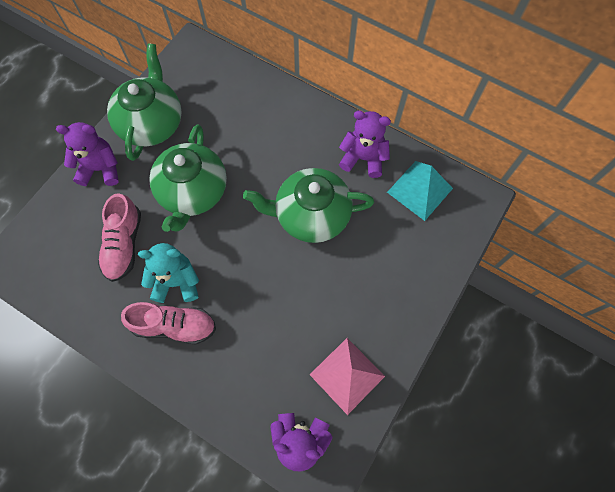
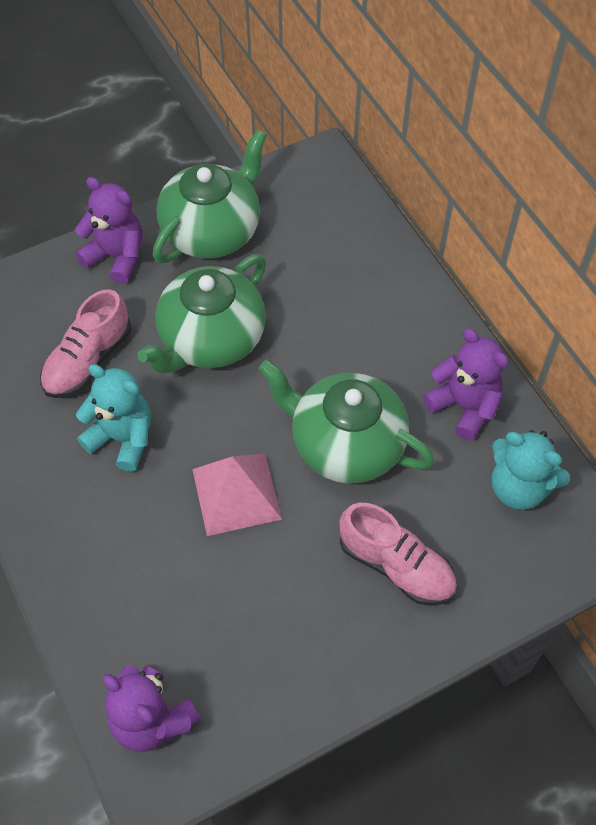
camera: 30 degrees right, 10 degrees down
(174, 326) = (87, 490): pink shoe -> pink shoe (396, 566)
(347, 375) = (265, 673): pink pyramid -> pink pyramid (236, 494)
(420, 190) = (519, 487): turquoise pyramid -> turquoise teddy bear

